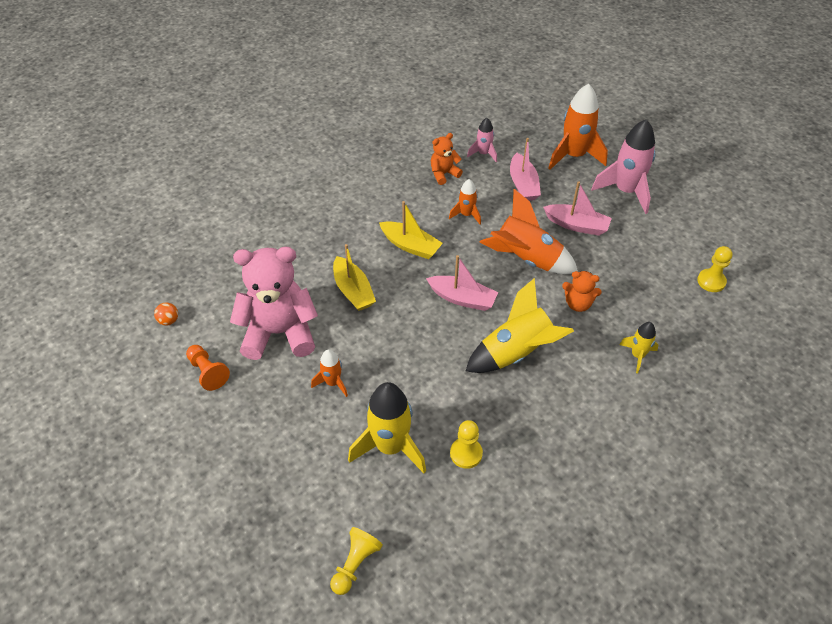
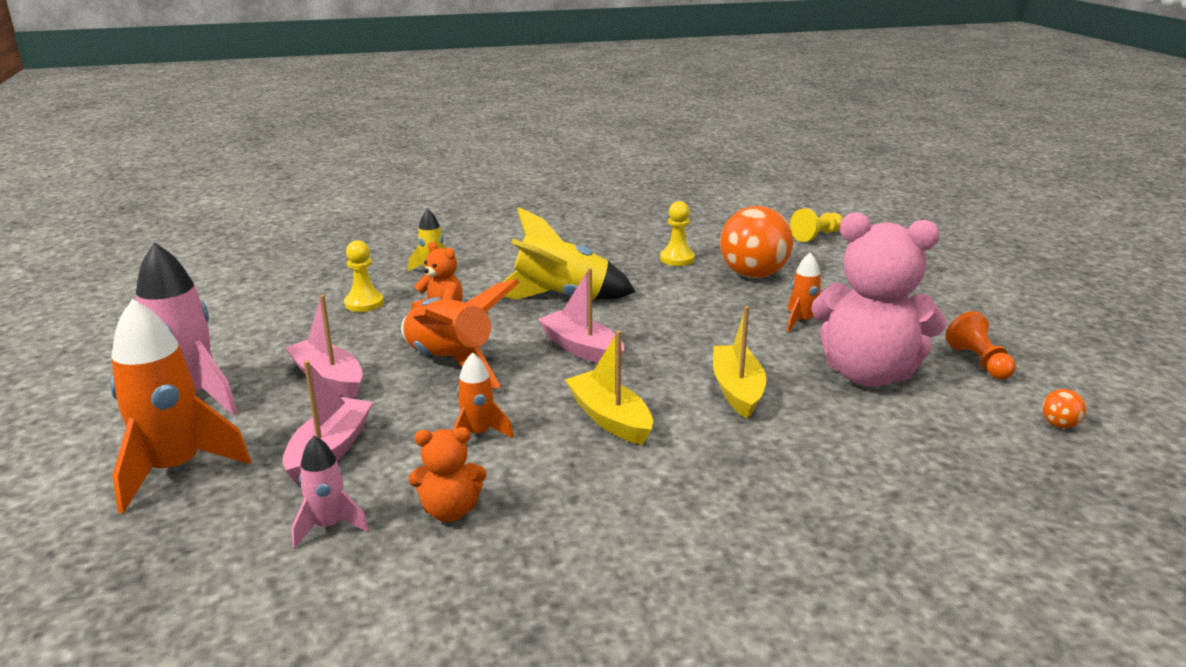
camera: 155 degrees left, 25 degrees down
(390, 447) = (753, 275): yellow rocket -> orange ball
(711, 281) = (261, 296): yellow pawn -> yellow pawn (364, 303)

